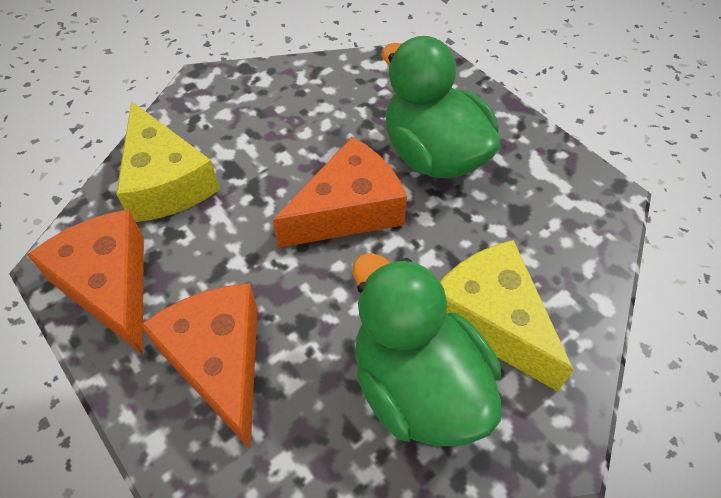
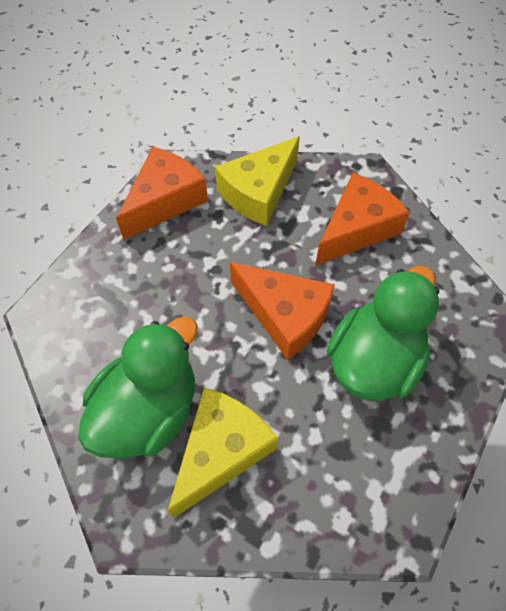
camera: 70 degrees right, 5 degrees up
(219, 361) = (131, 283): orange cheese -> orange cheese (356, 229)

